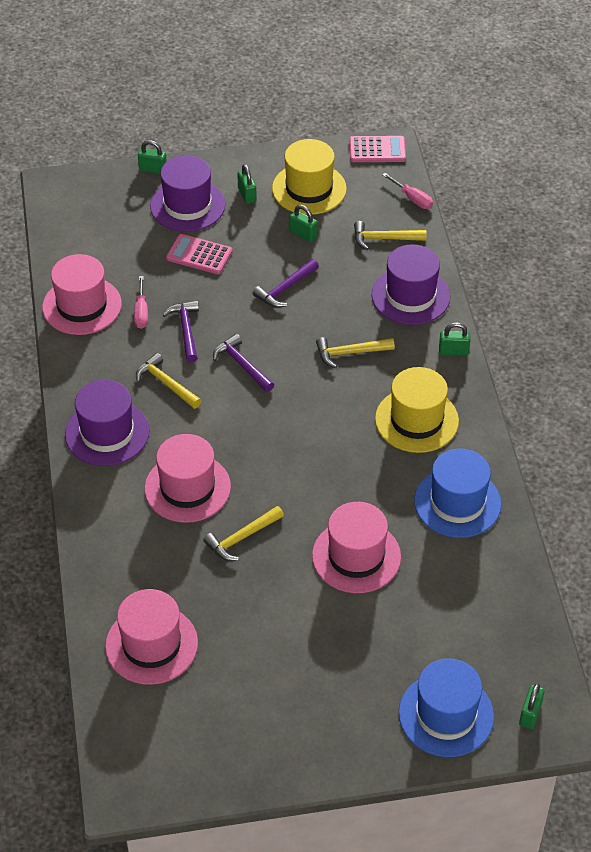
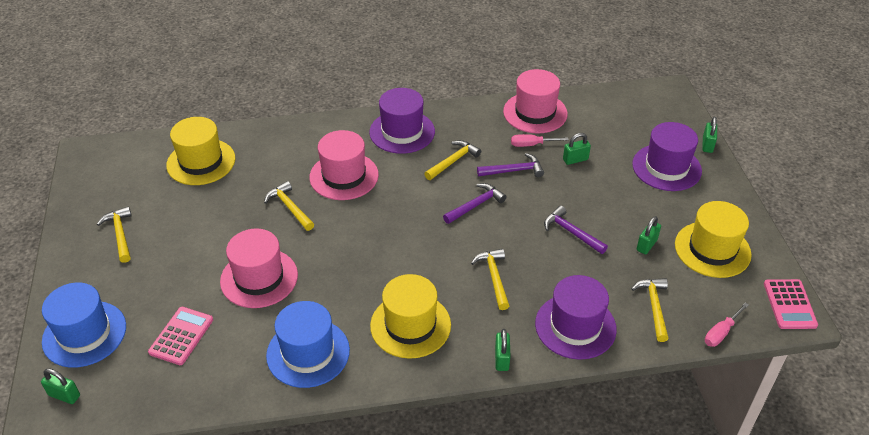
camera: 90 degrees right, 5 degrees down
(151, 644) = (201, 162): pink hat -> yellow hat
(199, 255) = (605, 176): pink calculator -> pink calculator (181, 336)
(247, 195) = (691, 205): green padlock -> green padlock (575, 159)
(286, 712) = (120, 234): none -> yellow hammer

